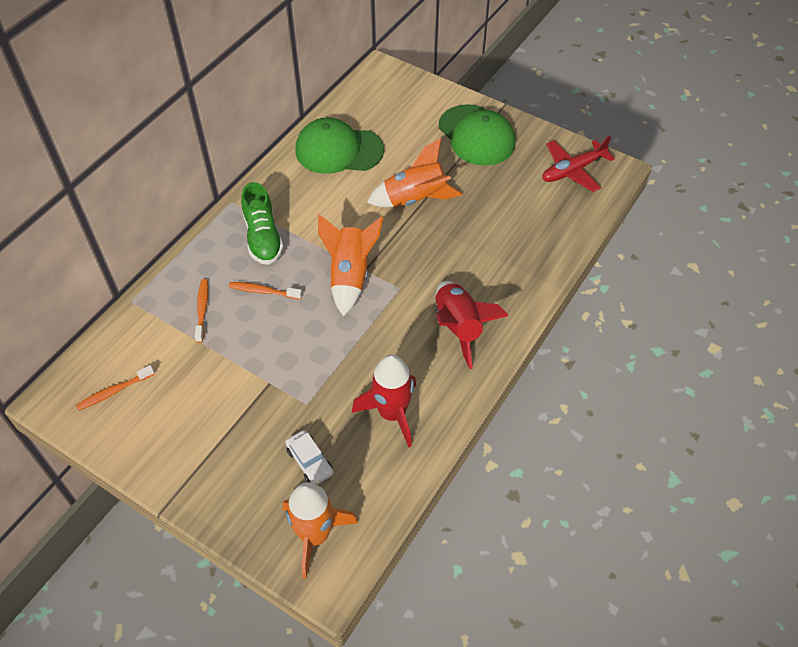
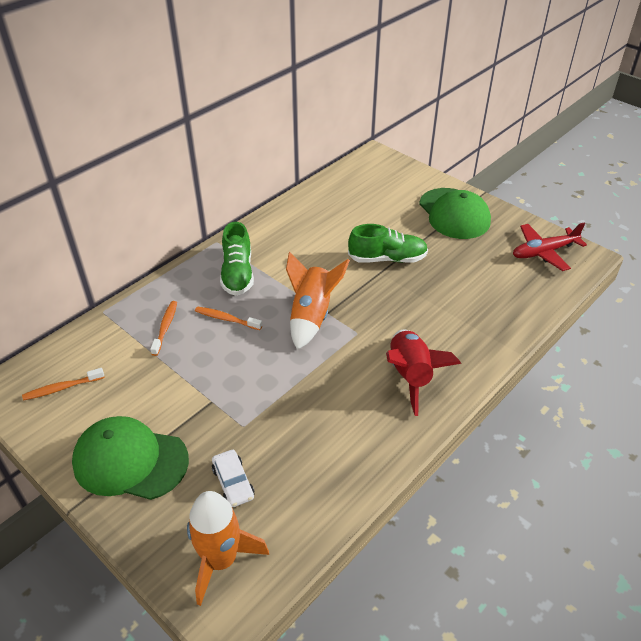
camera: 10 degrees right, 10 degrees down
(338, 150) = (323, 212): green cap -> green cap (130, 461)
(392, 413) = (327, 448): red rocket -> none
(415, 199) = (387, 259): orange rocket -> green shoe

